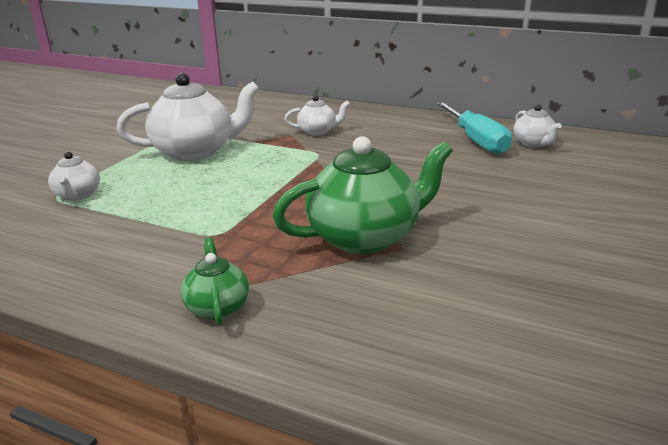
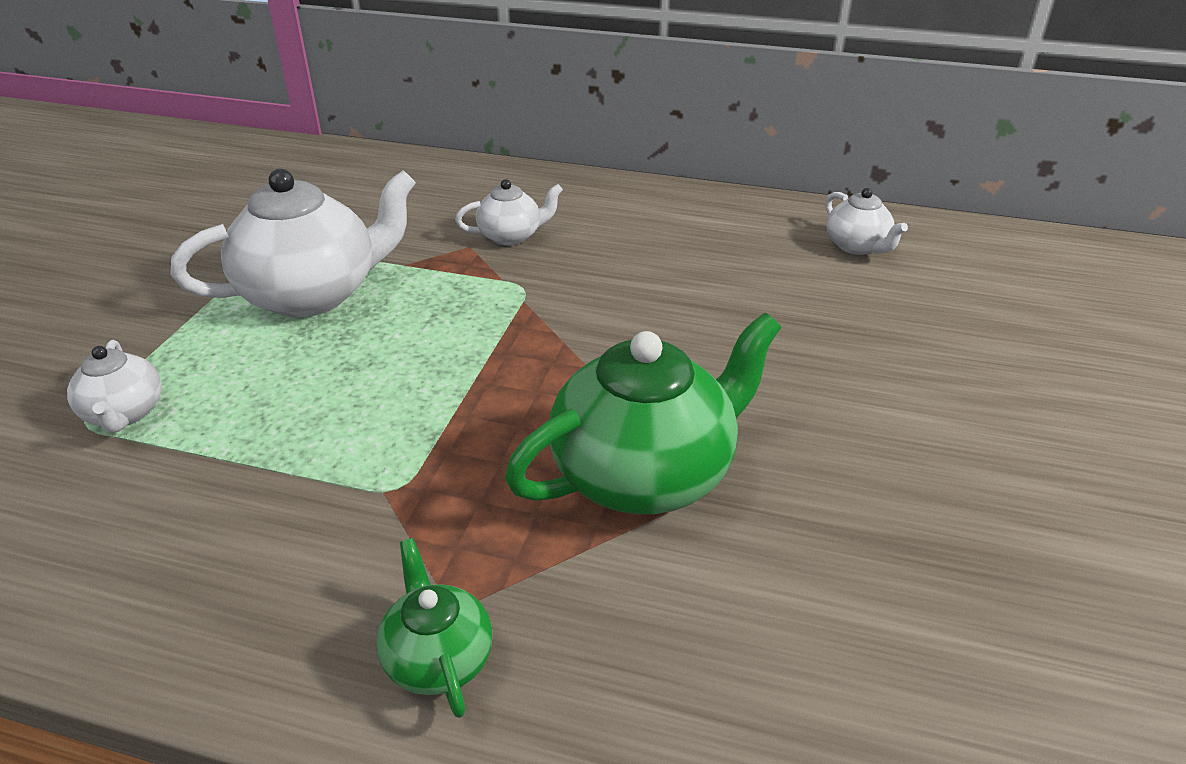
camera: 10 degrees left, 10 degrees up
(476, 140) = (768, 244): turquoise screwdriver -> none

